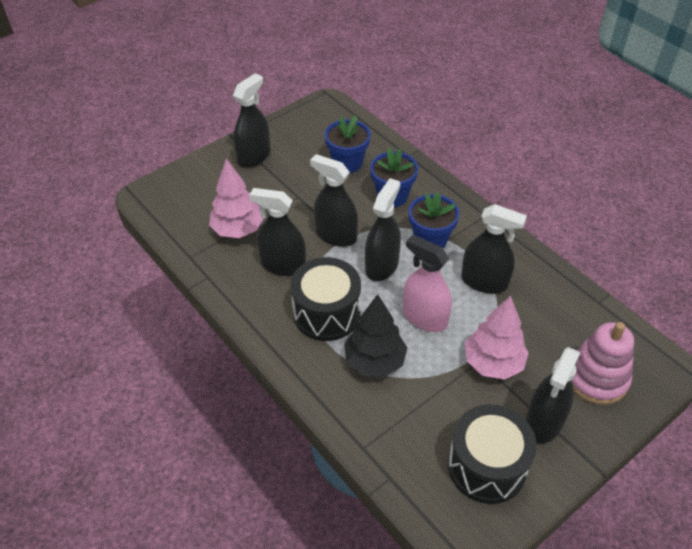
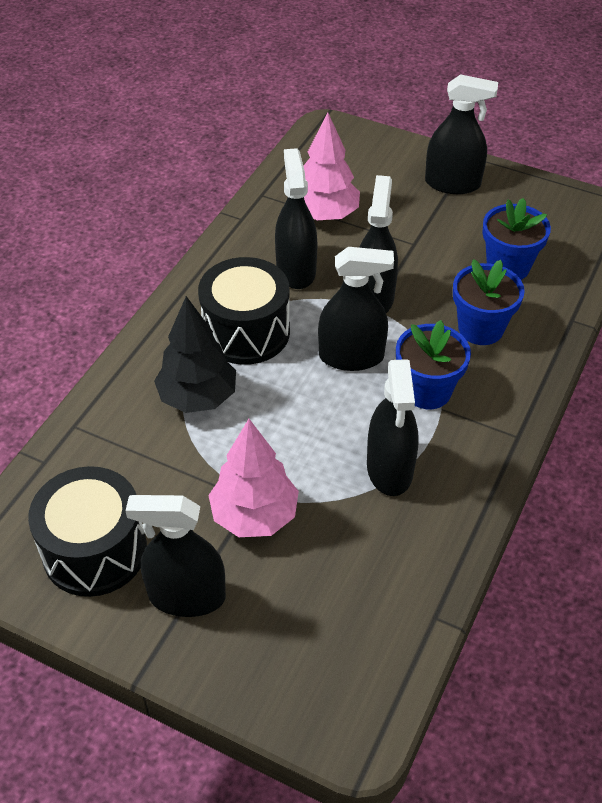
camera: 65 degrees right, 0 degrees up
(424, 317) = (291, 424): pink spray bottle -> none
(596, 378) = (289, 643): pink stacking toy -> none

